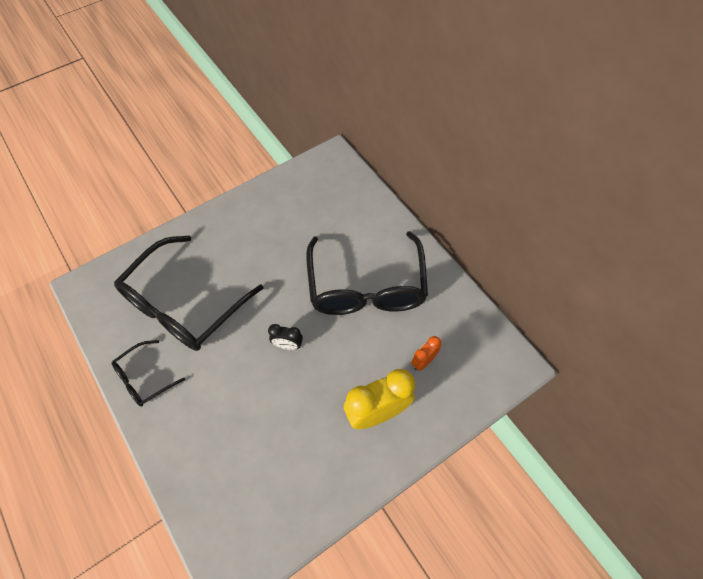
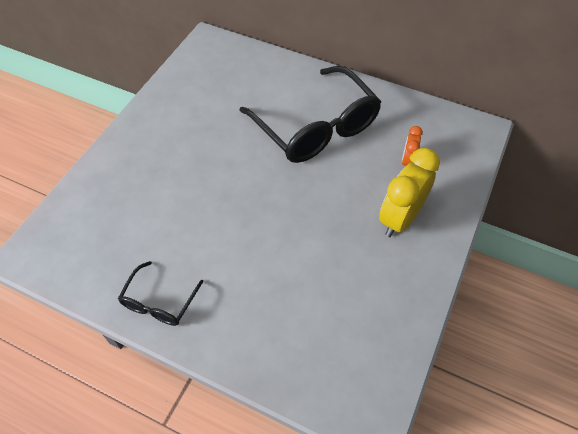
camera: 30 degrees left, 5 degrees down
(183, 305) = (153, 220): black glasses -> none
(287, 345) = (281, 205): black clock -> none

